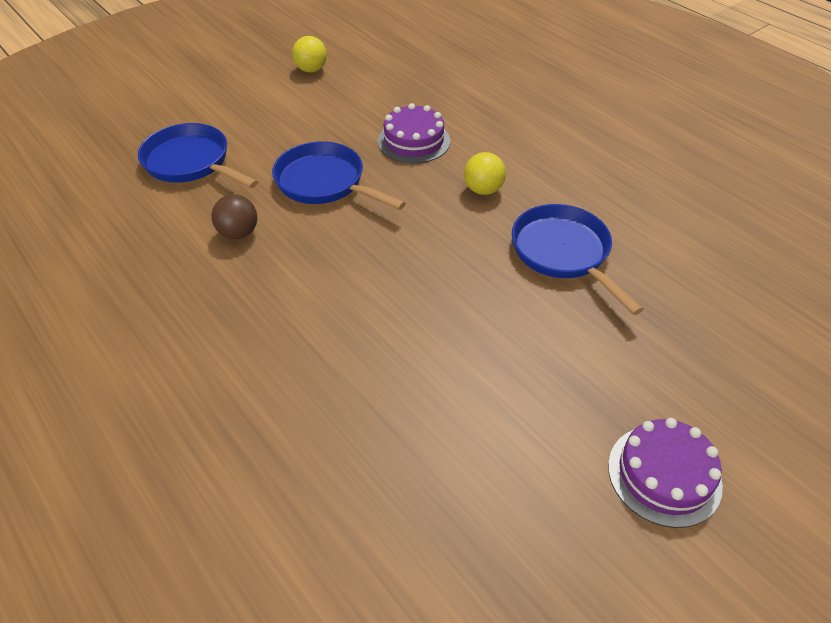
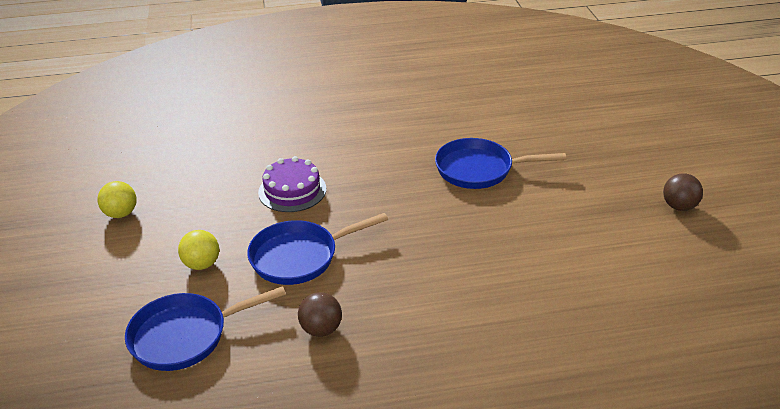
camera: 60 degrees left, 10 degrees down
(483, 190) = (384, 178): yellow ball -> yellow ball (202, 264)
(664, 475) = (679, 206): purple cake -> brown ball

